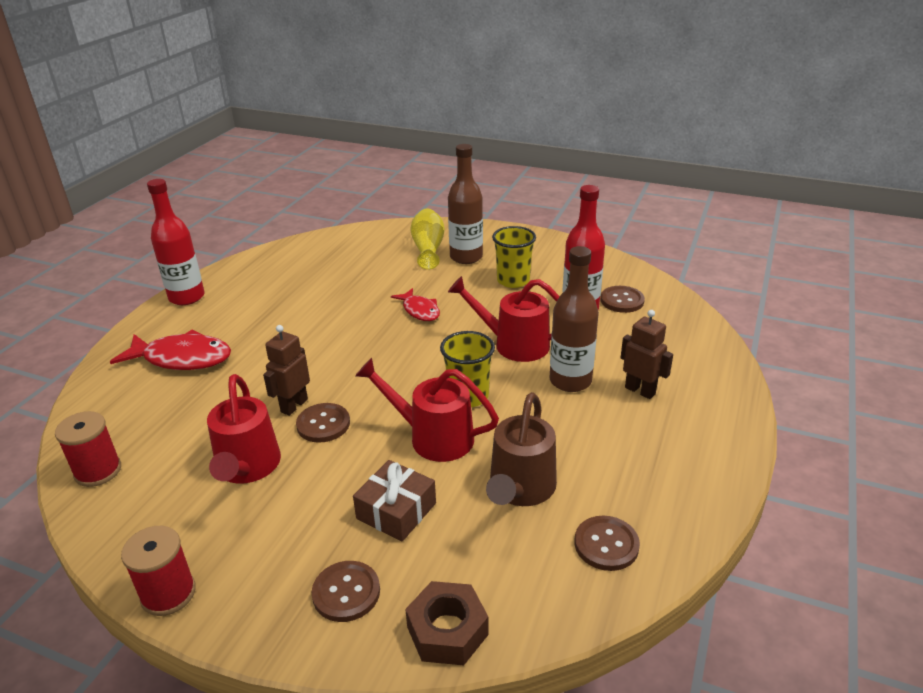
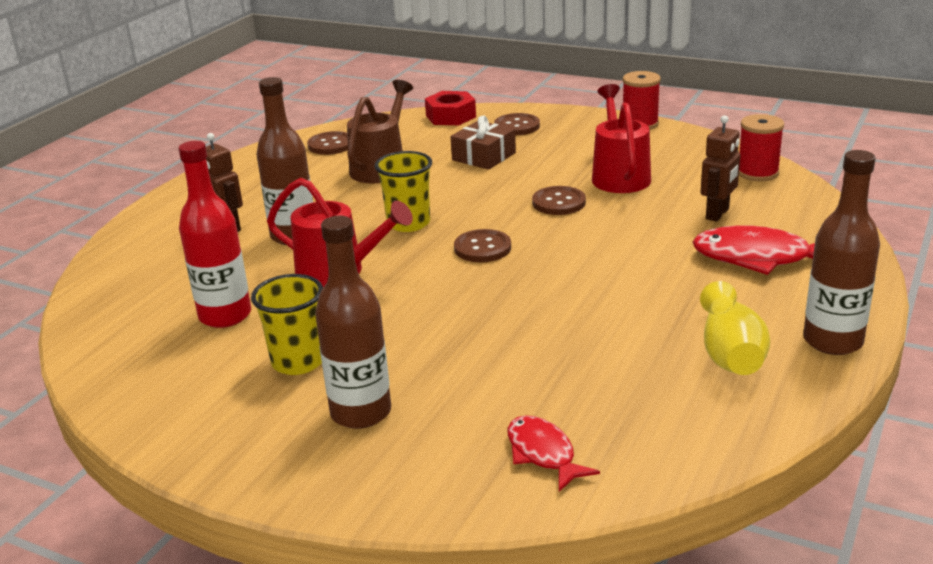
camera: 175 degrees left, 5 degrees down
(187, 297) = (832, 341): red bottle -> brown bottle
(294, 405) = (595, 216): brown robot -> brown robot (717, 214)
(419, 310) = (454, 315): red fish -> red fish (543, 454)
(428, 249) = (428, 435): yellow vase -> yellow vase (730, 353)
(432, 437) = (450, 195): red watering can -> none
(447, 631) = (451, 116): brown nut -> red nut
(622, 301) = (158, 326): brown button -> brown button (482, 248)

